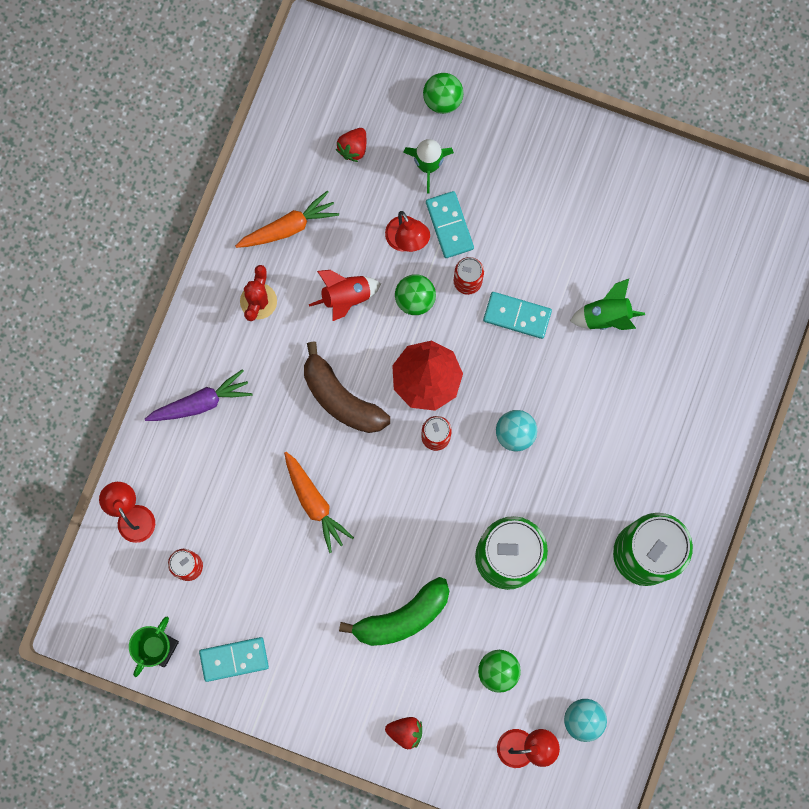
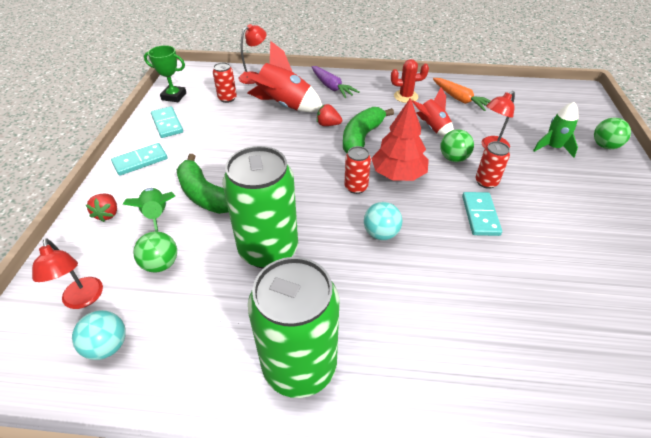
camera: 75 degrees right, 35 degrees down
(233, 485) = (284, 106): none -> red rocket
(314, 503) = (283, 138): orange carrot -> none
(341, 398) = (362, 137): brown banana -> green banana
(353, 148) = (532, 115): red strawberry -> red strawberry (328, 124)
(449, 225) = (520, 165): turquoise domino -> turquoise domino (140, 161)
(606, 316) = (524, 277): green rocket -> green rocket (157, 216)

